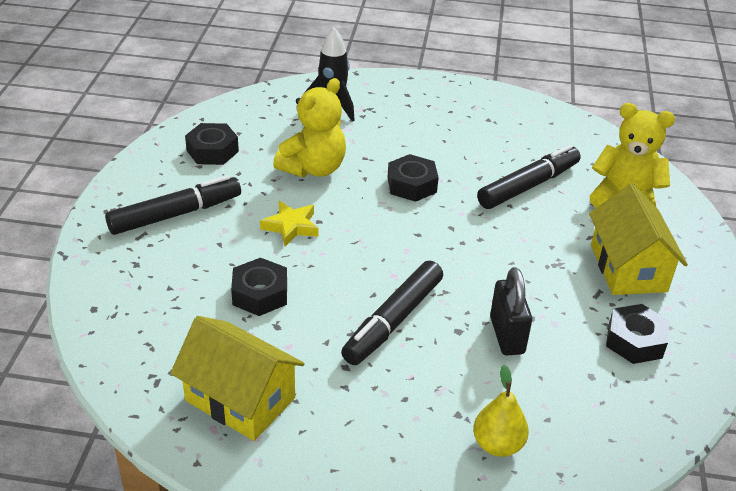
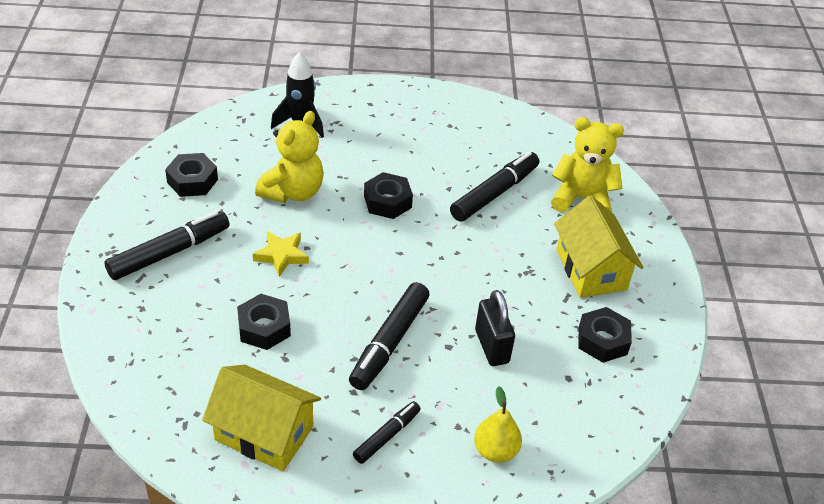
camera: 10 degrees left, 5 degrees up
(376, 416) = (387, 436): none -> black marker

